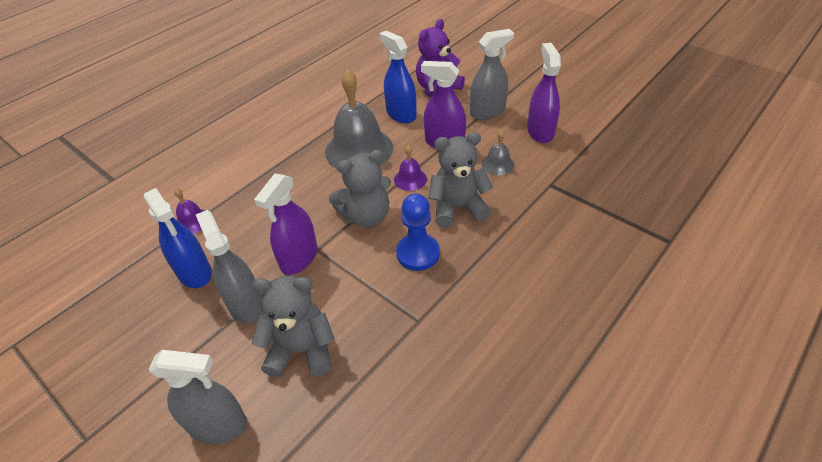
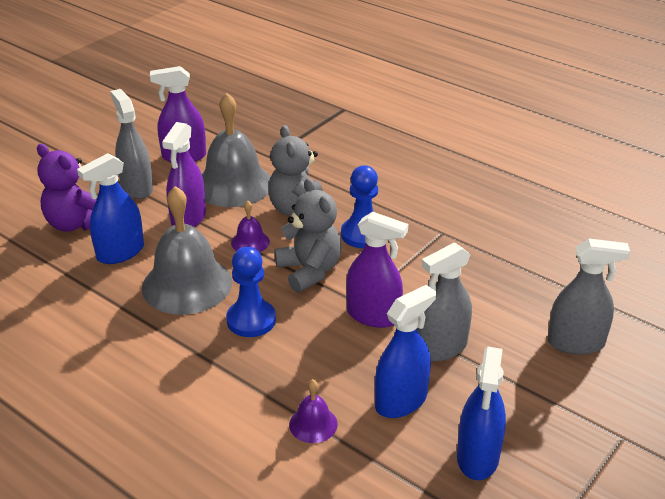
camera: 95 degrees left, 10 degrees down
(118, 318) = (478, 457): none -> blue spray bottle
(218, 425) = (575, 343): grey spray bottle -> grey spray bottle turned 90 degrees clockwise
(301, 350) = (487, 300): grey teddy bear -> none
(310, 185) = (251, 320): none -> blue pawn
(498, 164) = (233, 184): grey bell -> grey bell, size x2.19

